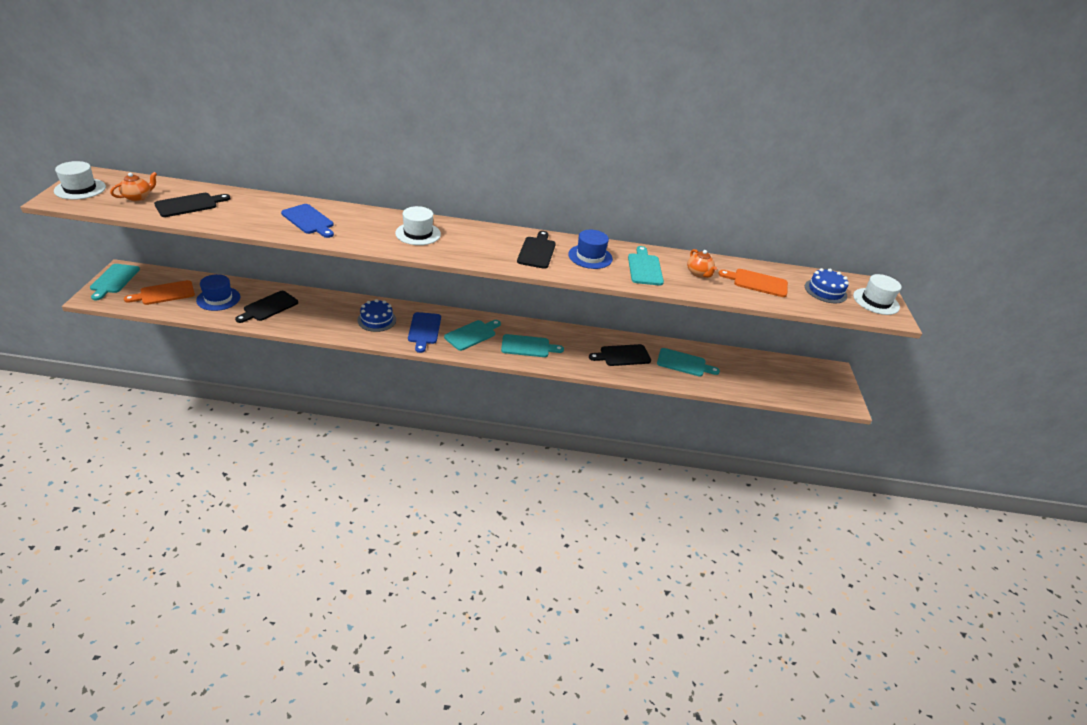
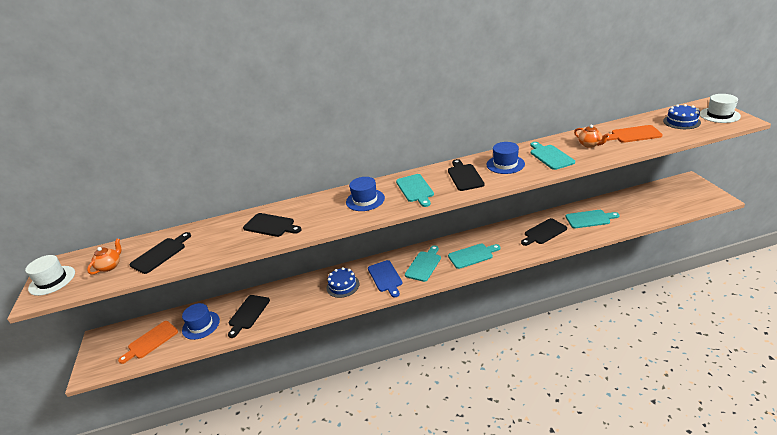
camera: 10 degrees left, 5 degrees down
(114, 280) = (98, 349): turquoise cutting board -> turquoise cutting board (415, 189)
(309, 220) = (271, 225): blue cutting board -> black cutting board
(418, 234) = (365, 200): white hat -> blue hat

